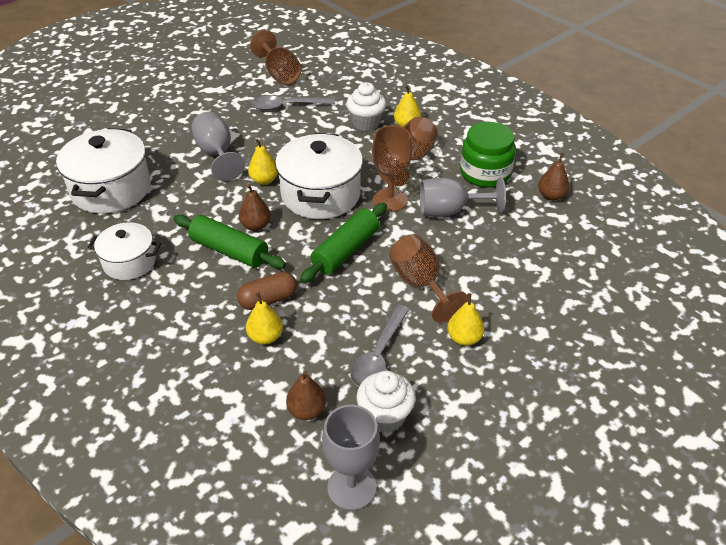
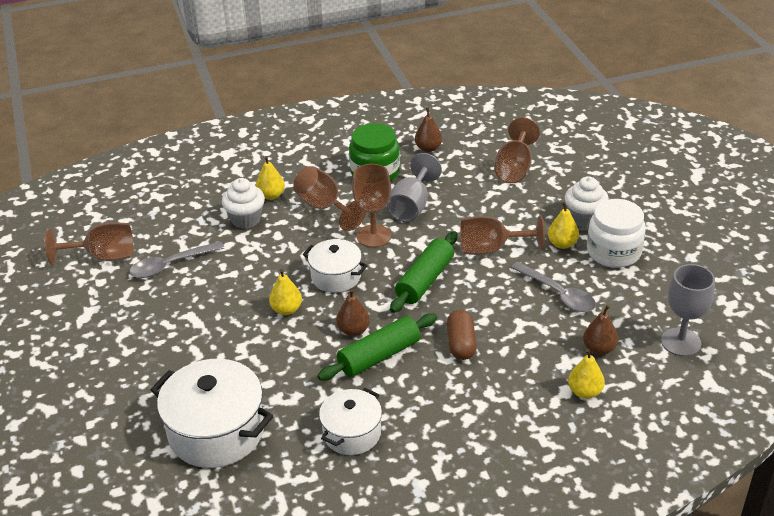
camera: 65 degrees left, 5 degrees down
(217, 154) = (216, 335): grey goblet -> none
(265, 337) = (506, 355): yellow pear -> yellow pear (585, 392)
(287, 106) = (171, 265): grey spoon -> grey spoon turned 45 degrees clockwise
(320, 194) = (336, 277): white pot -> white pot, size x0.60
(346, 251) = (425, 280): green rolling pin -> green rolling pin turned 60 degrees clockwise
(385, 416) = (622, 307): white cupcake -> white cupcake (584, 218)
(478, 387) = (613, 252): none -> white jar
(568, 267) = (514, 169): none -> brown goblet

